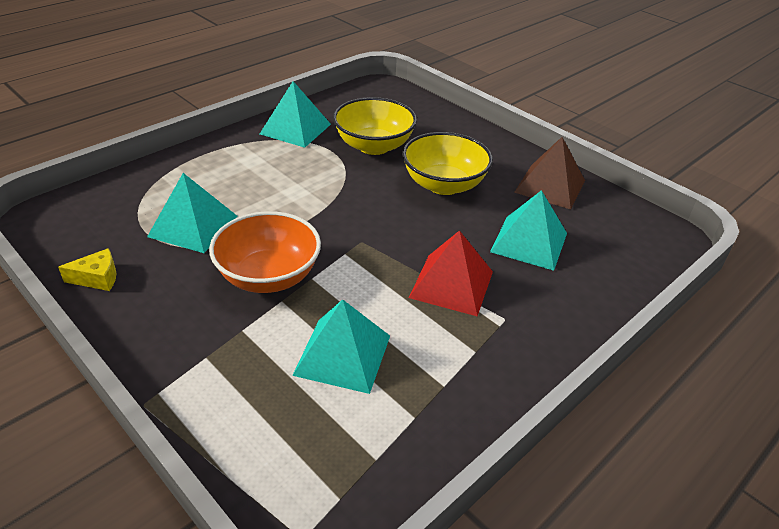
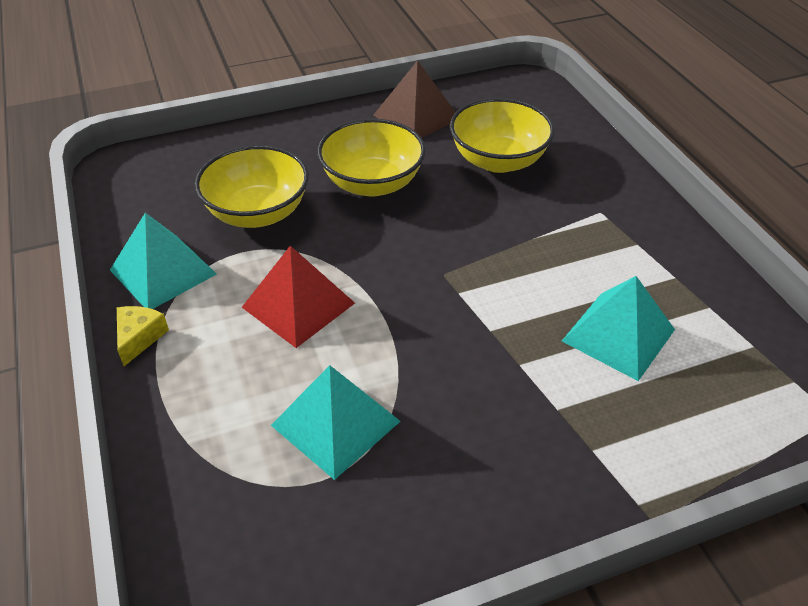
camera: 65 degrees left, 5 degrees up
(97, 278) = (404, 550): yellow cheese -> yellow cheese (139, 338)
(268, 276) = (473, 367): orange bowl -> none
(451, 284) = (540, 230): red pyramid -> red pyramid (298, 305)
(529, 242) = (498, 160): turquoise pyramid -> yellow bowl

